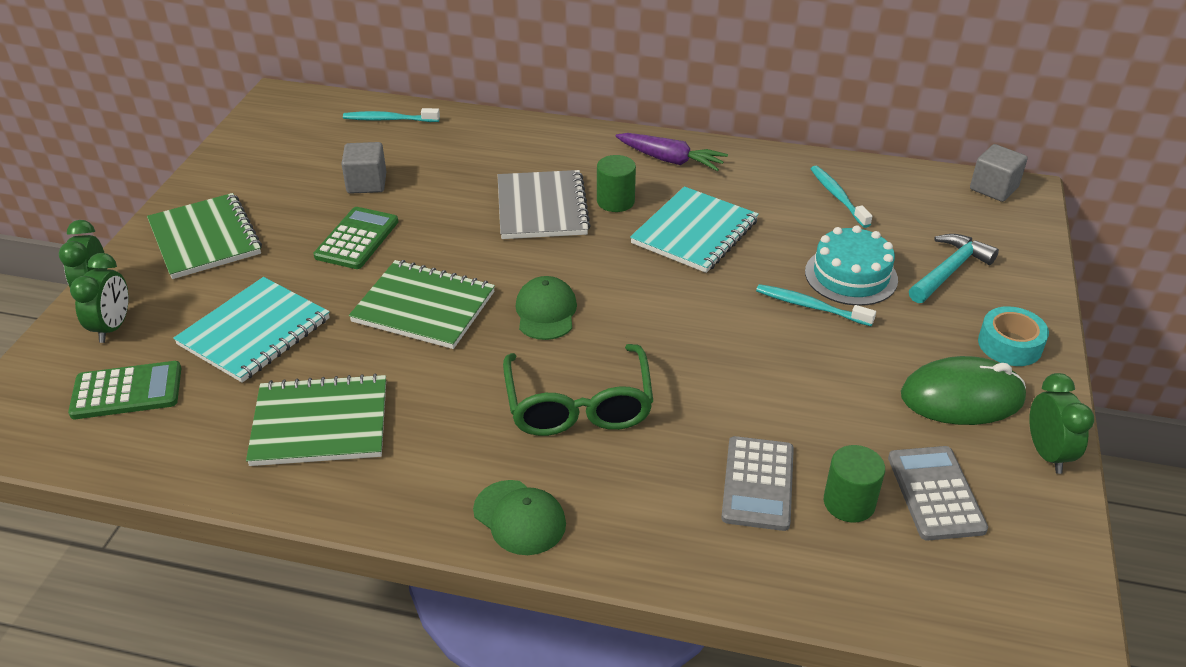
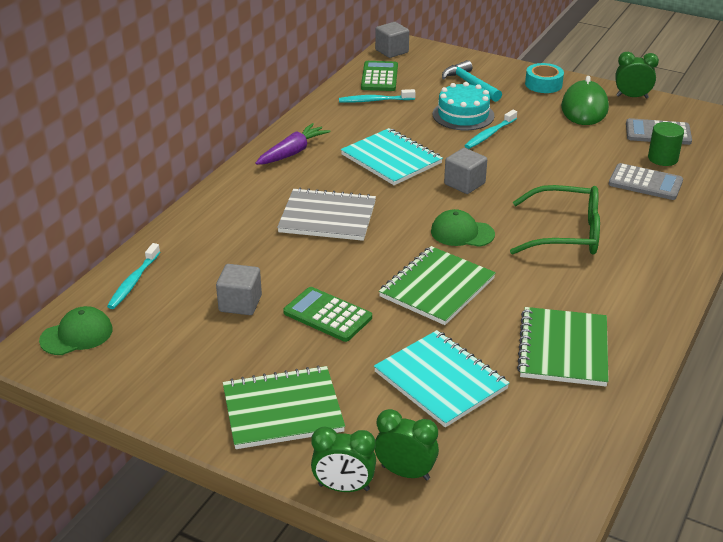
camera: 75 degrees left, 5 degrees down
(127, 391) = (501, 459): green calculator -> green calculator (379, 77)
(519, 517) = (666, 270): green cap -> green cap (76, 335)
(615, 201) = (336, 184): green cylinder -> none
(664, 300) = (464, 184): none -> grey cube

